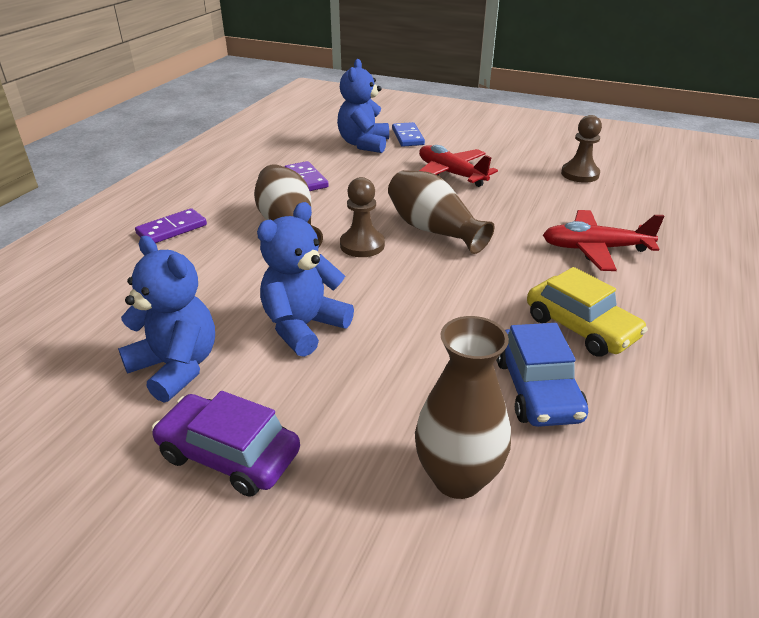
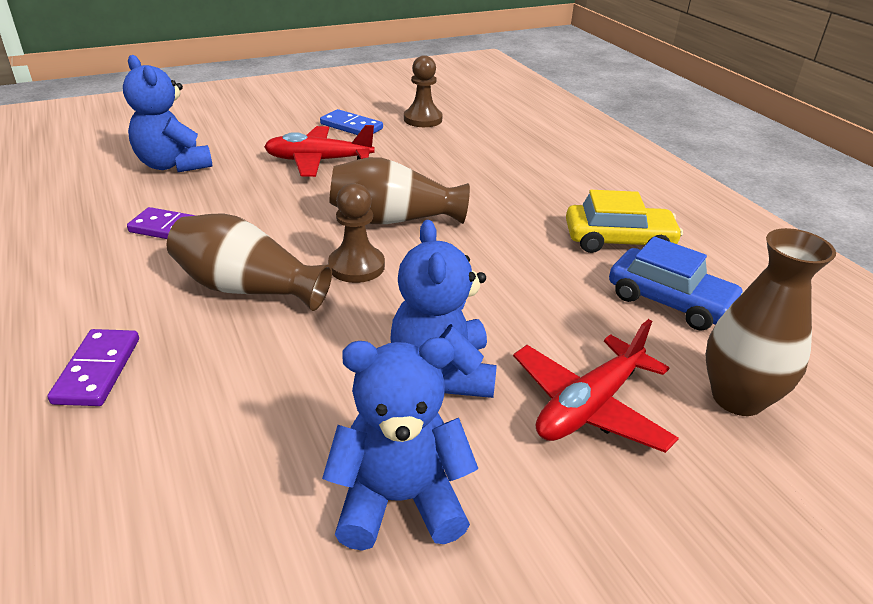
camera: 50 degrees left, 0 degrees up
(229, 455) = (591, 527): purple car -> none
(407, 137) = (209, 140): blue domino -> blue domino (351, 126)
(595, 249) = (531, 176): red plane -> red plane (589, 406)

